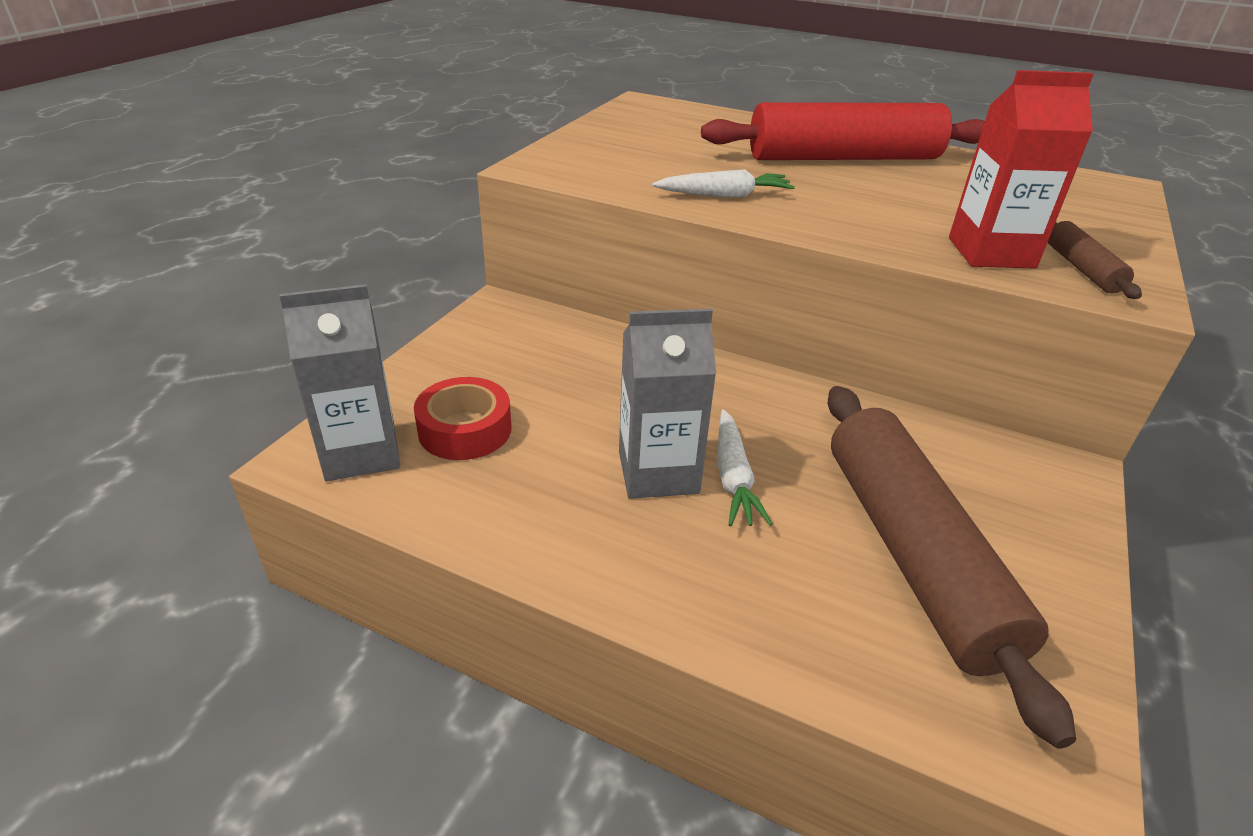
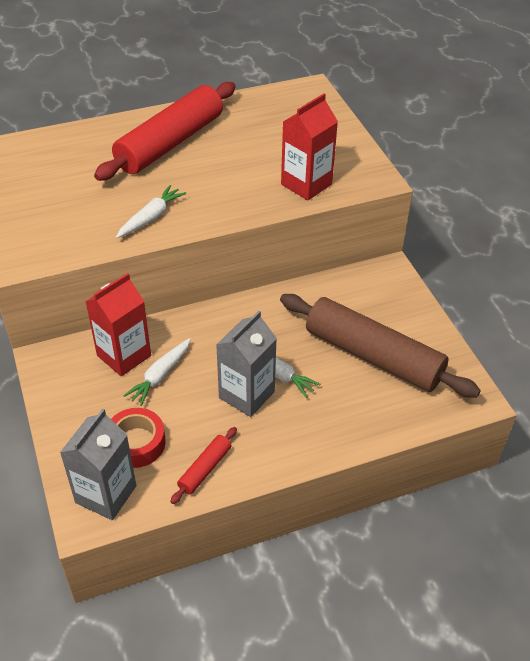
camera: 45 degrees left, 10 degrees up
(493, 511) = (205, 469): none -> red rolling pin
(575, 348) = (124, 355): none -> red carton
(585, 388) = (160, 376): none -> white carrot
(1082, 269) = (347, 172): brown rolling pin -> none

